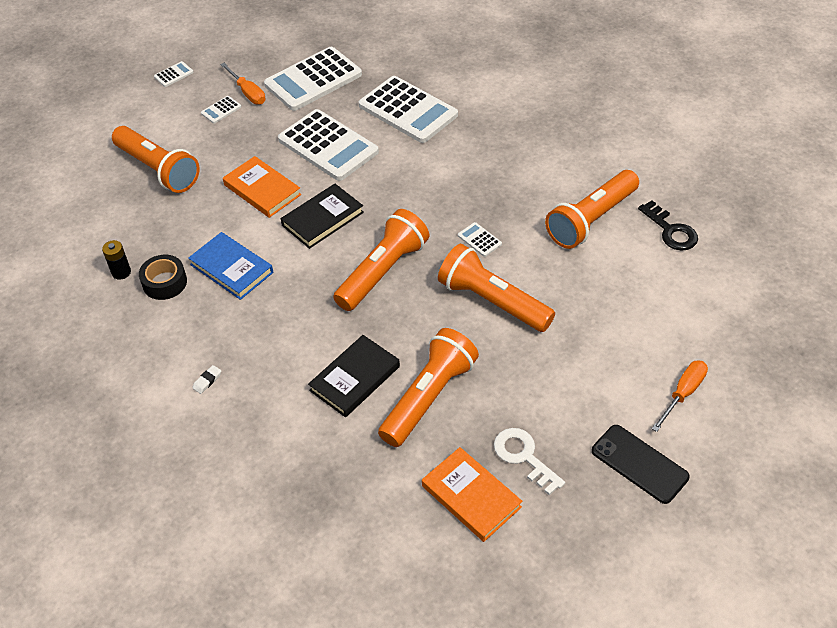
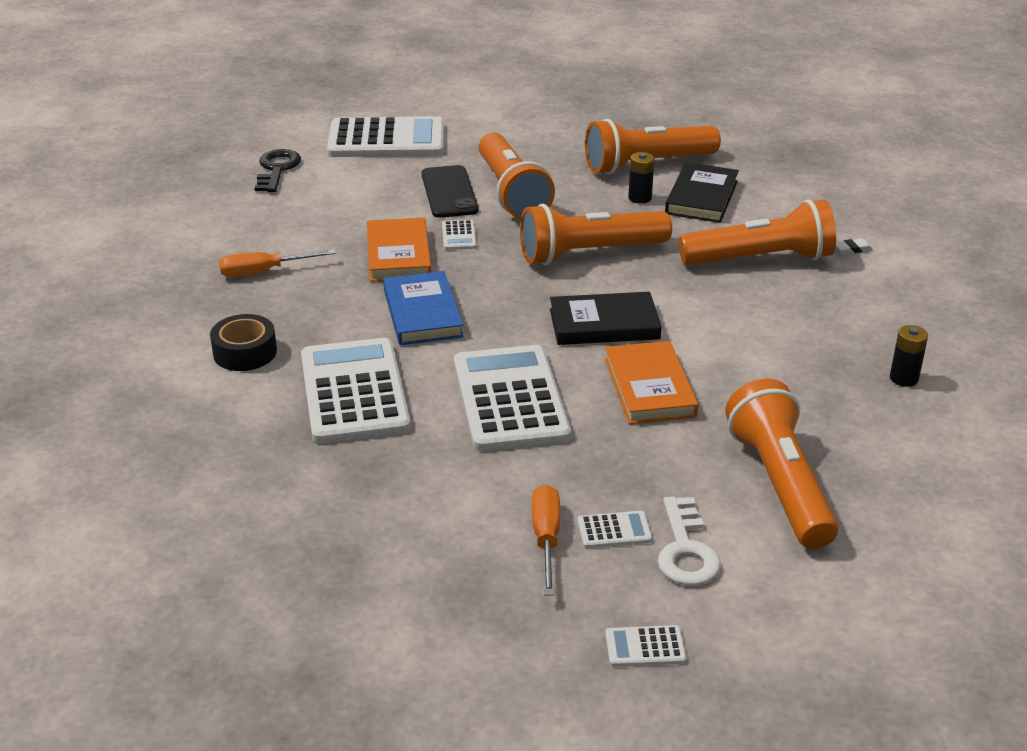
camera: 145 degrees left, 15 degrees down
(165, 282) = (851, 345): black tape -> black tape (245, 352)
(231, 268) = (758, 324): blue book -> blue book (422, 313)
(313, 80) = (425, 506): white calculator -> white calculator (386, 140)
(355, 378) = (701, 197): black book -> black book turned 60 degrees counterclockwise
(399, 350) = (640, 198): none -> black battery
(471, 496) = (674, 113): orange book -> orange book (398, 255)
(524, 457) = (609, 113): white key -> white key (686, 550)
(591, 220) = (330, 205): orange flashlight -> orange flashlight (760, 259)
(639, 464) = (529, 83): black phone -> black phone (449, 192)
(683, 394) = (443, 96): orange screwdriver -> orange screwdriver (264, 272)

